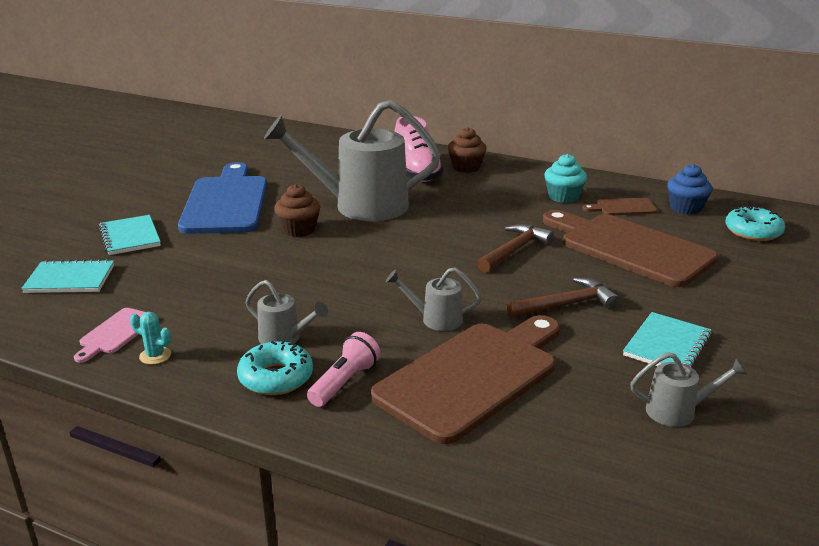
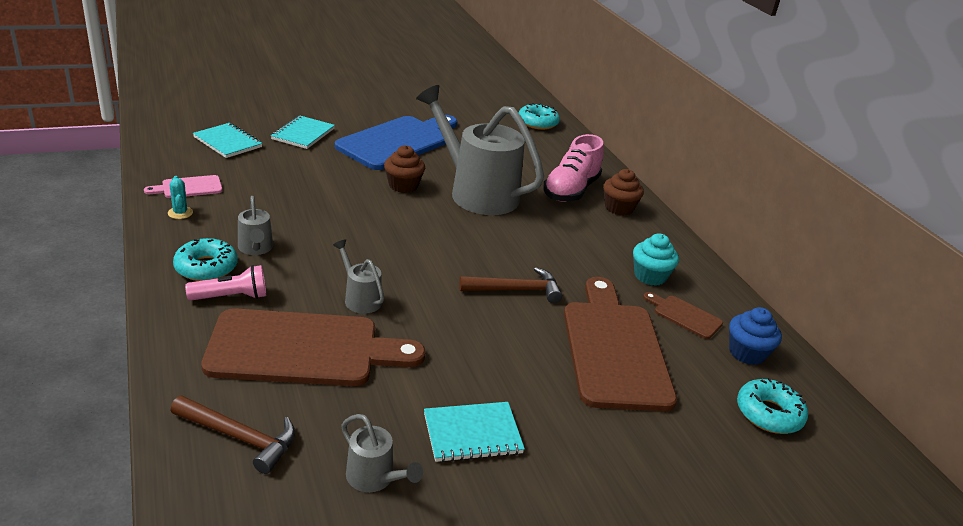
camera: 40 degrees right, 5 degrees up
(302, 139) = (537, 123): none -> turquoise donut
(566, 305) = (465, 352): brown hammer -> brown hammer (240, 437)

